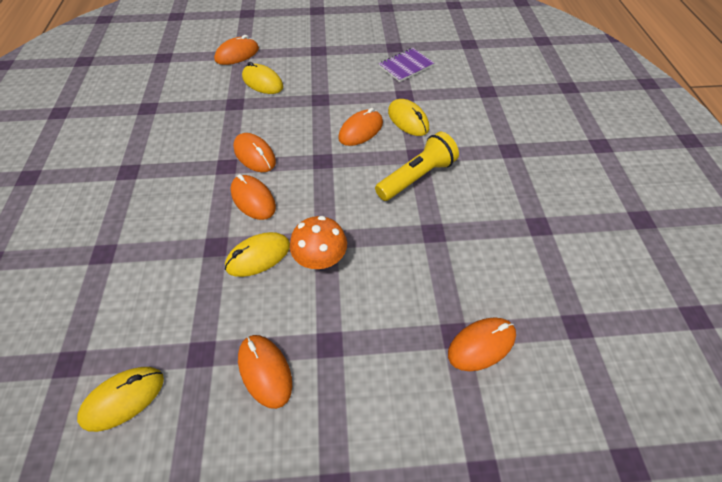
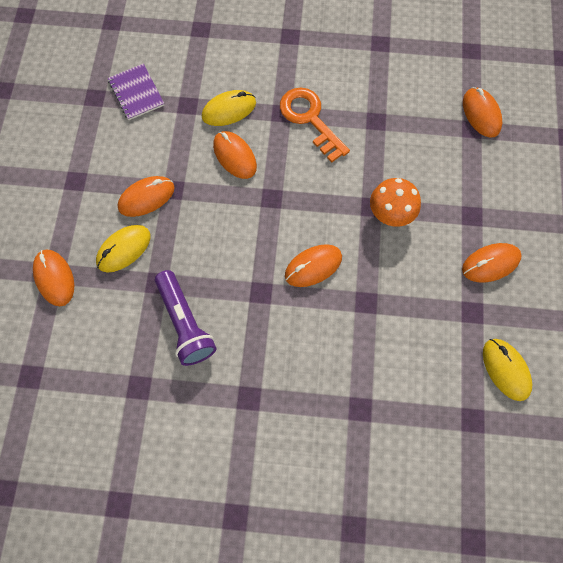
camera: 80 degrees left, 15 degrees up
(198, 124) = (185, 323): none -> purple flashlight
(254, 155) = (250, 263): orange mouse -> orange mouse (146, 197)
(258, 256) = (382, 264): yellow mouse -> none
(416, 177) = (310, 119): yellow flashlight -> orange key

